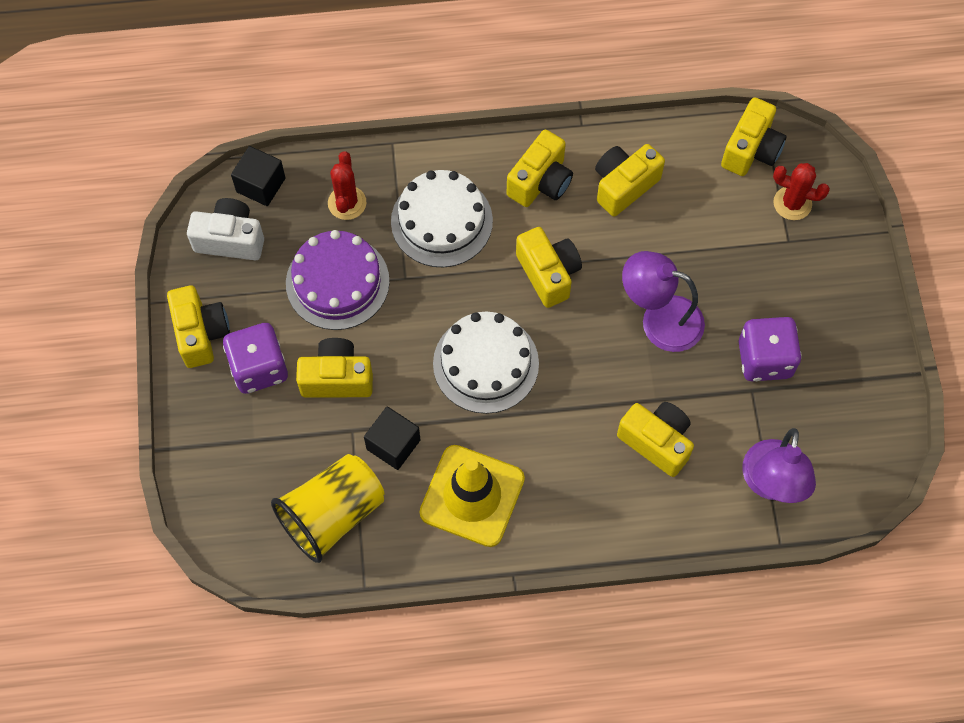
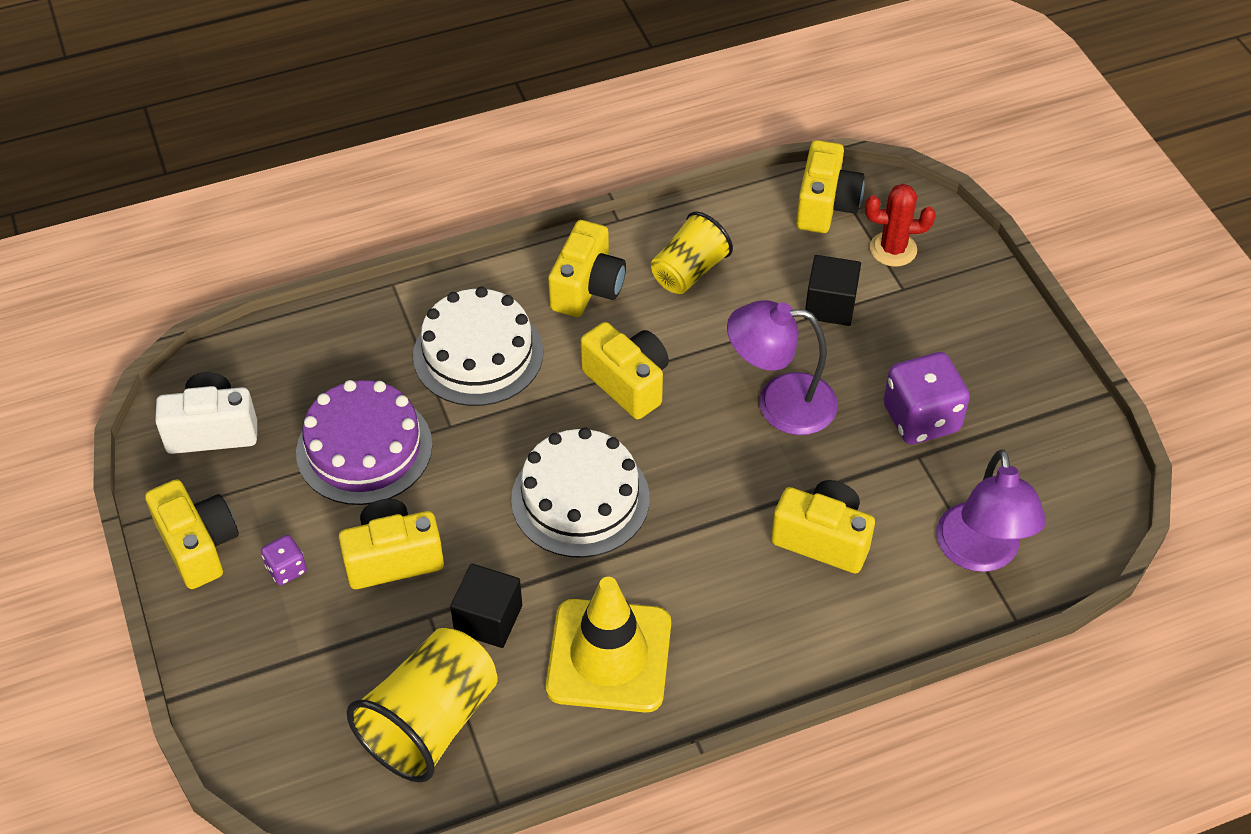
camera: 15 degrees left, 15 degrees down
(259, 368) = (286, 569): purple dice -> purple dice, size x0.49
(261, 185) = (237, 362): black cube -> black cube (830, 305)
(347, 203) = (353, 359): red cactus -> none
(624, 186) = (689, 271): yellow camera -> yellow cup

